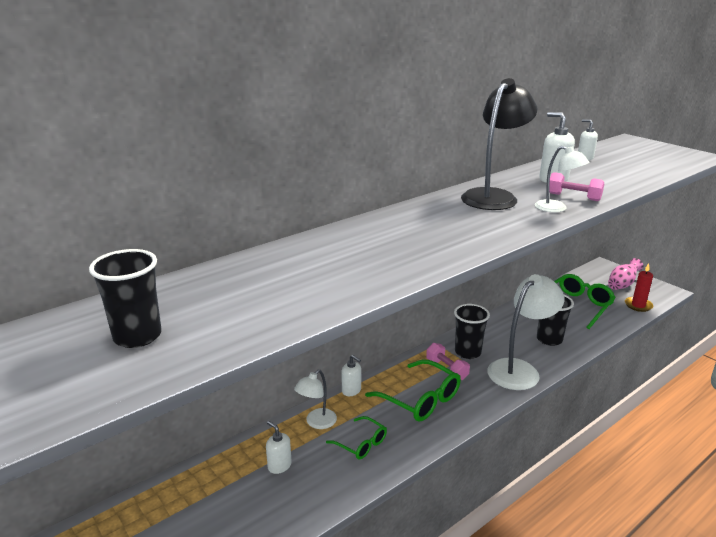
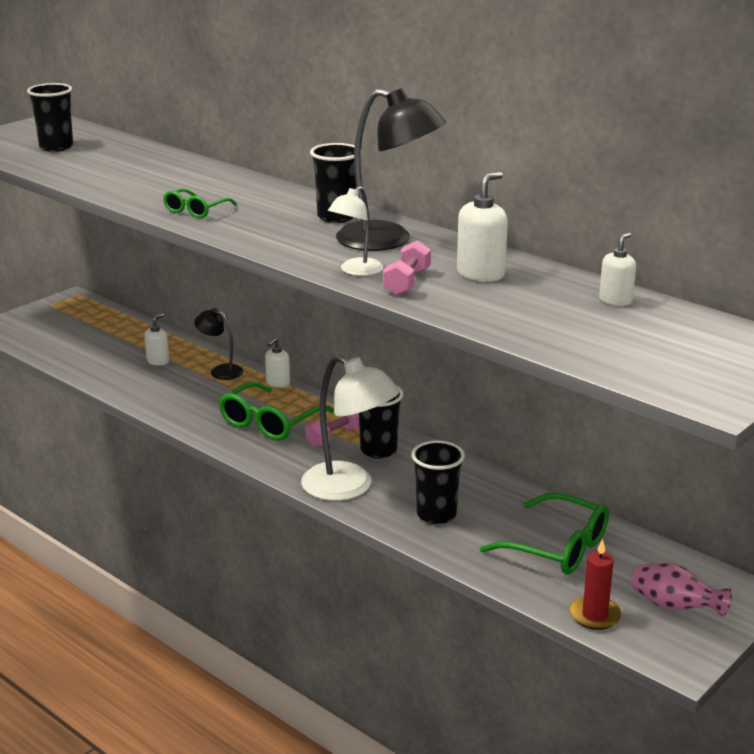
camera: 80 degrees right, 0 degrees up
(317, 423) = (220, 371): white lamp -> black lamp
(361, 444) = (191, 395): green glasses -> green glasses (196, 210)
(442, 208) = (336, 217): none -> black cup

